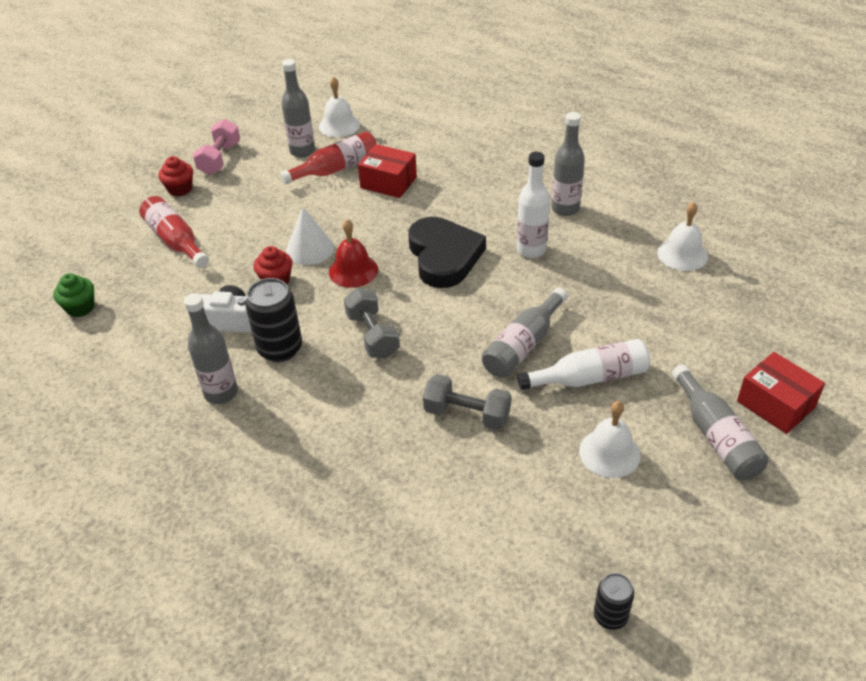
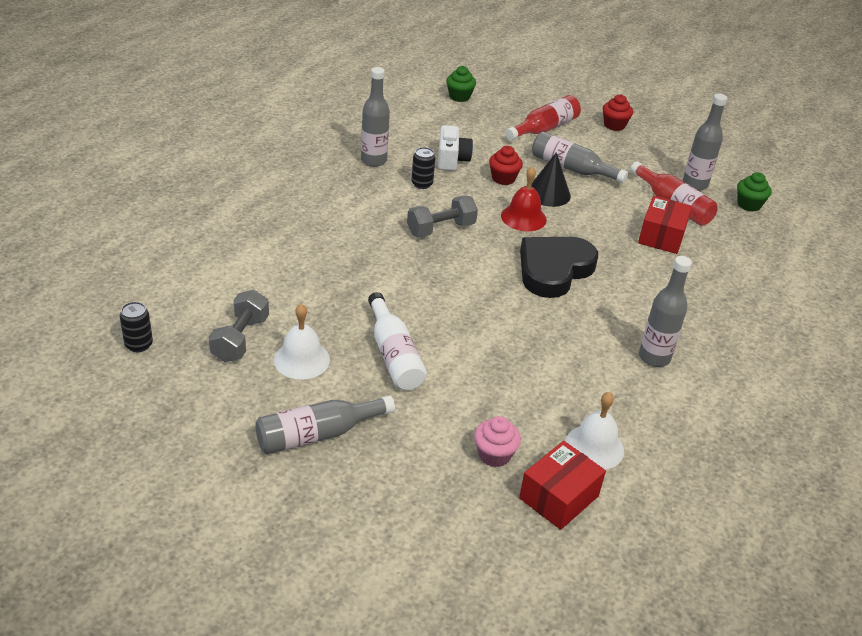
camera: 80 degrees right, 5 degrees down
(220, 159) = (665, 141): pink dumbbell -> none
(280, 349) = (422, 184): black can -> black can, size x0.58
(310, 249) = (548, 194): white cone -> black cone
(339, 125) = (748, 205): white bell -> green cupcake
(444, 256) = (554, 270): black heart -> black heart turned 150 degrees clockwise
(467, 414) = (349, 279): grey dumbbell -> grey dumbbell (240, 339)
(523, 345) = (435, 315): grey bottle -> grey bottle (571, 168)
(531, 250) = (576, 328): white bottle -> none
(708, 313) = (494, 455): none -> pink cupcake
(775, 404) = (358, 488): red box -> red box (558, 497)

